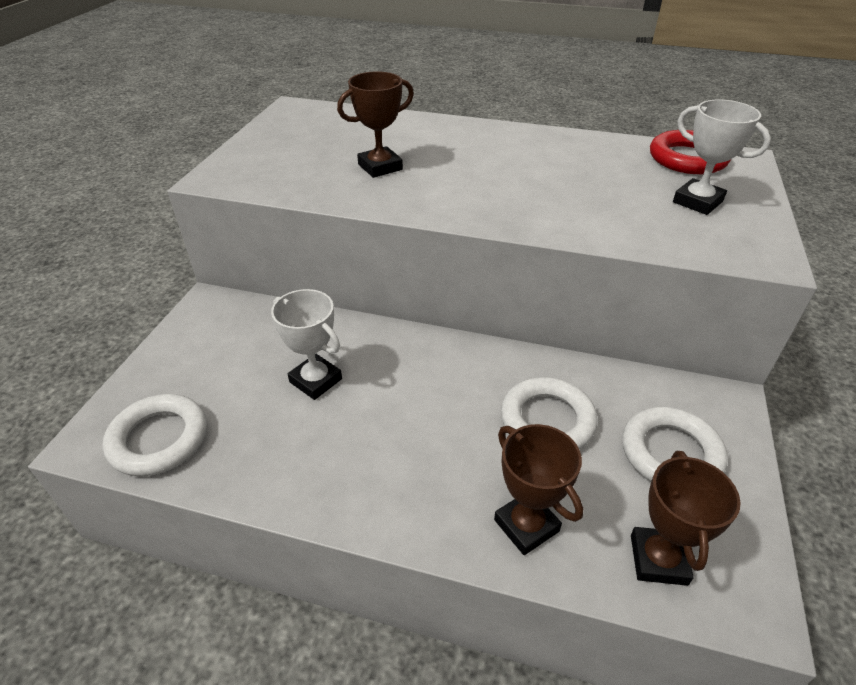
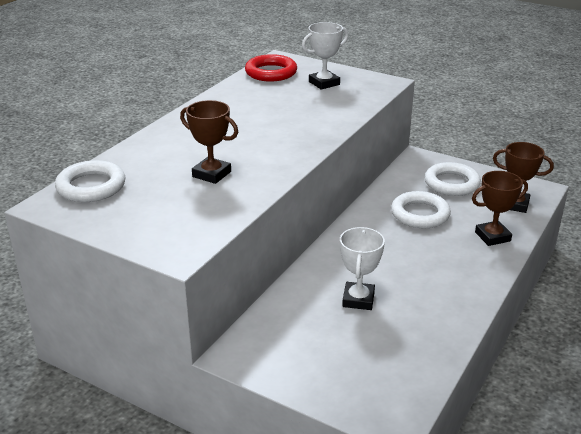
camera: 75 degrees left, 10 degrees down
(159, 439) = (400, 382): white ring -> white ring (91, 186)
(315, 380) = (358, 299): white trophy -> white trophy turned 45 degrees counterclockwise
(380, 167) = (211, 174): brown trophy -> brown trophy turned 45 degrees counterclockwise

